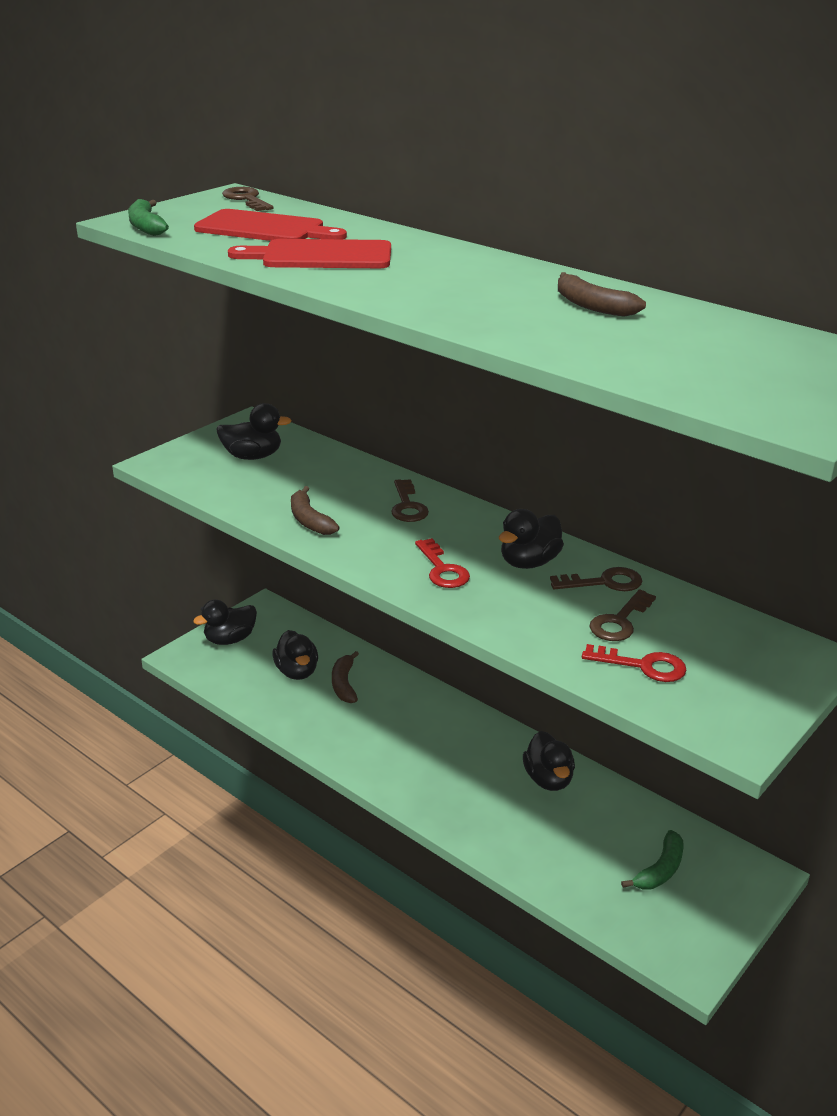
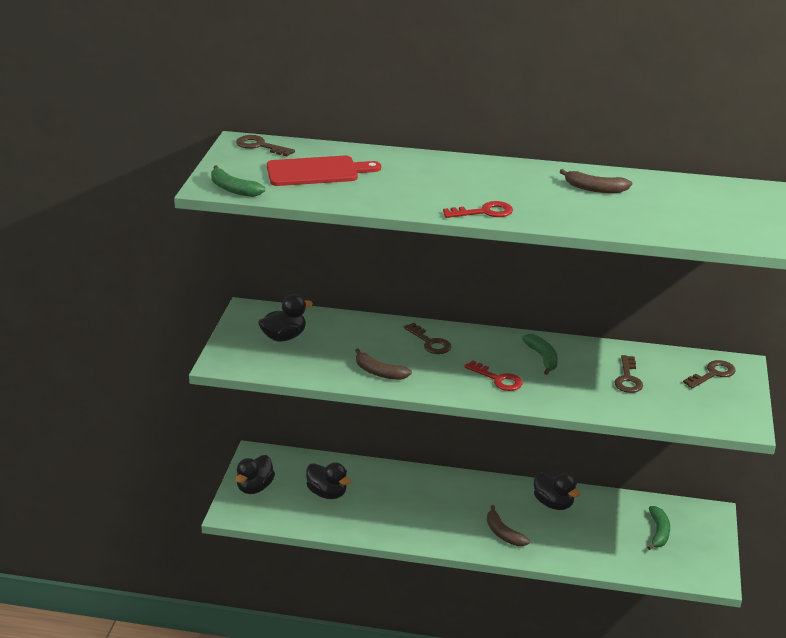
camera: 30 degrees left, 0 degrees up
(321, 256) = (389, 188): red cutting board -> none
(344, 684) = (368, 490): brown banana -> brown banana (503, 533)
(529, 562) = (542, 358): black duck -> green banana
(604, 582) = (596, 357): brown key -> brown key (713, 374)
(643, 666) = (664, 401): red key -> red key (484, 212)

